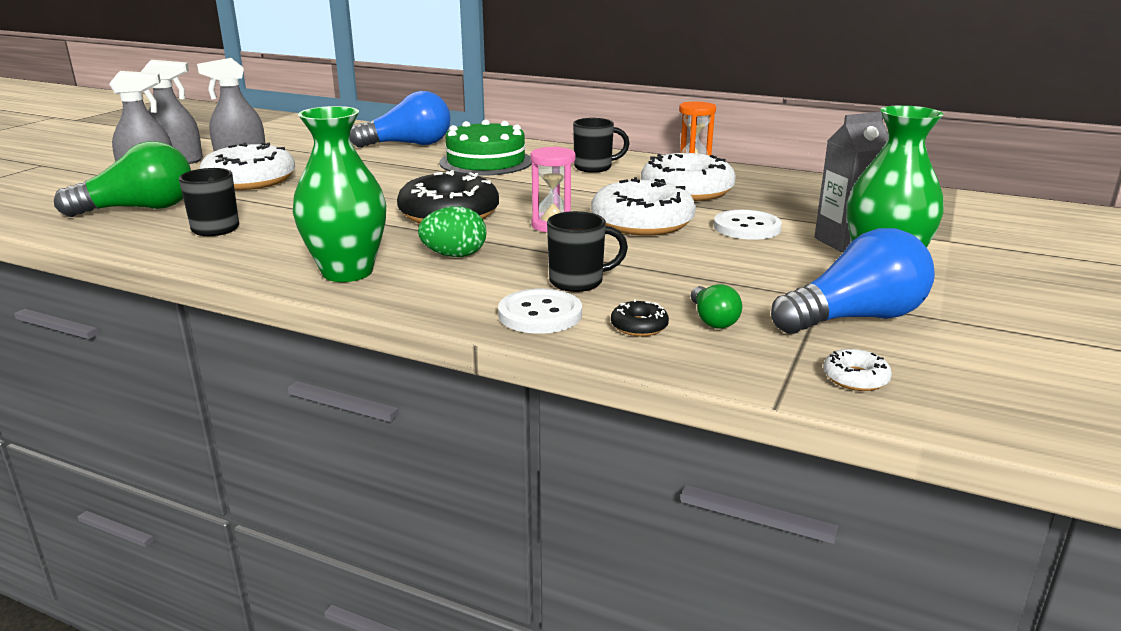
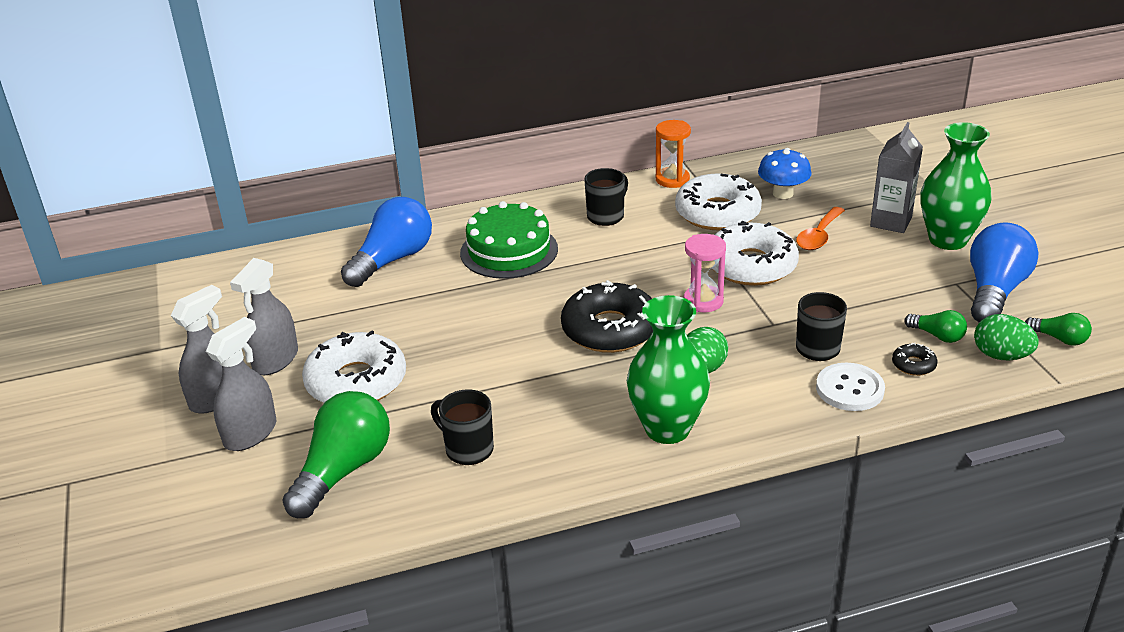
camera: 40 degrees left, 10 degrees up
(747, 227) = (819, 236): white button -> orange spoon
(750, 360) = (1001, 356): none -> green egg
(773, 198) = (783, 193): none -> blue mushroom
(855, 378) = (1059, 339): white donut -> green light bulb

